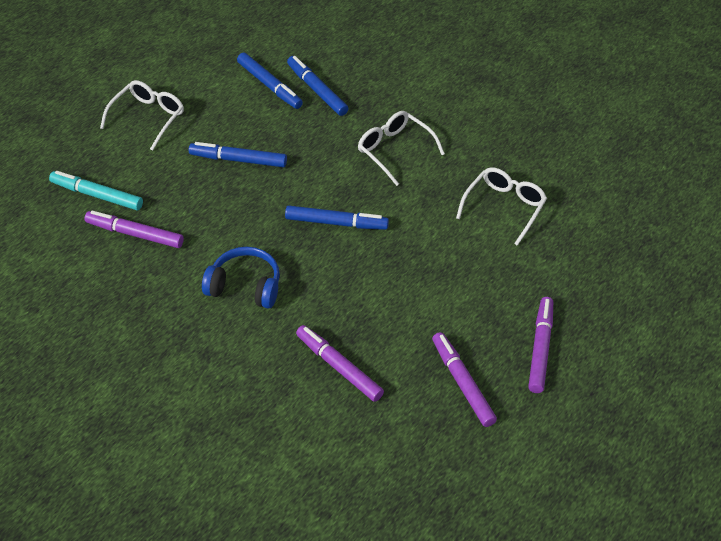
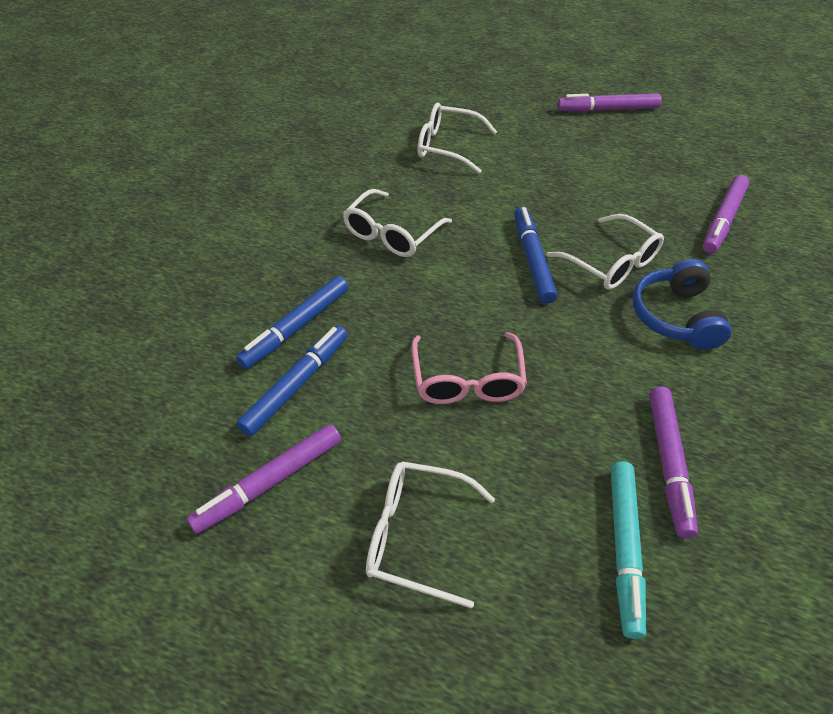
camera: 105 degrees left, 0 degrees up
(238, 160) = (467, 381): blue marker -> pink glasses
(314, 269) = (611, 263): none -> white glasses
(462, 383) = (677, 144): purple marker -> purple marker (269, 483)

